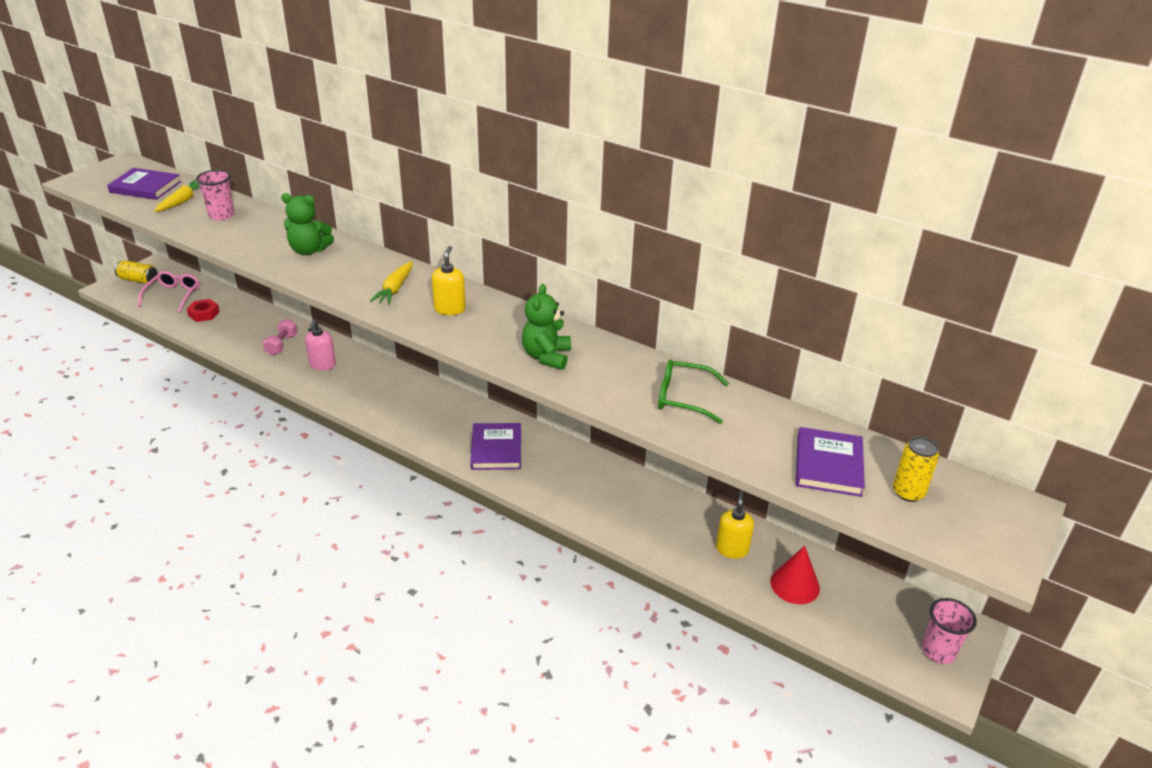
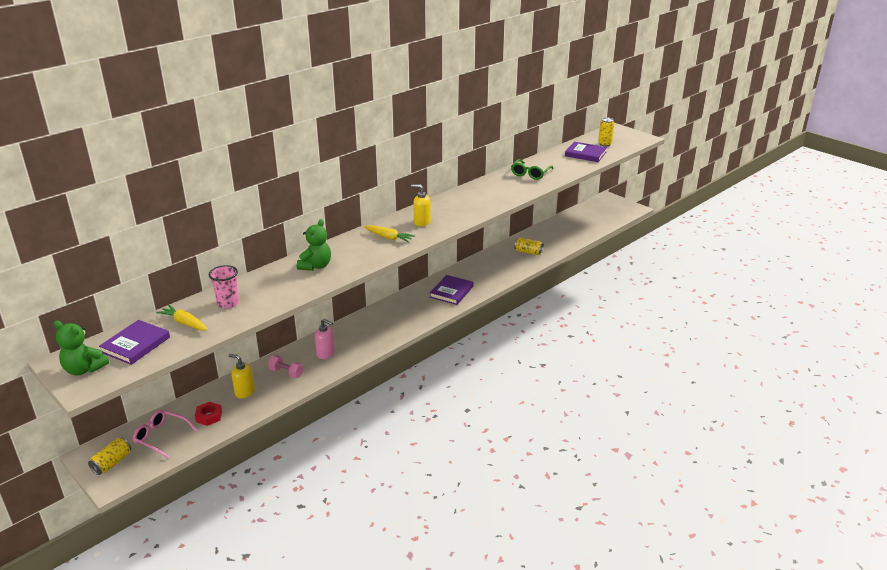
camera: 75 degrees left, 5 degrees down
(496, 449) = (451, 292): purple book -> purple book turned 75 degrees counterclockwise
(546, 356) = (483, 200): green teddy bear -> green teddy bear (84, 369)
(659, 523) = (528, 252): none -> yellow can
(732, 549) = (550, 237): yellow soap dispenser -> yellow soap dispenser (244, 392)
(795, 585) = (576, 227): red cone -> none
(938, 651) = (617, 206): pink cup -> none

